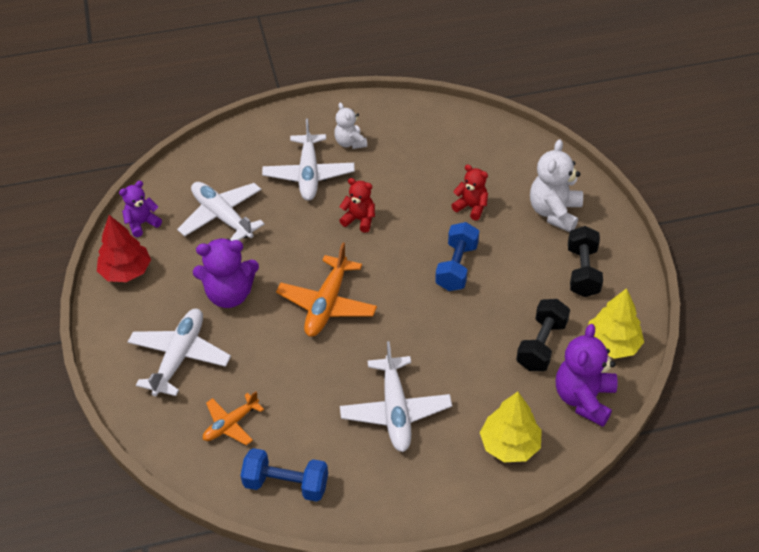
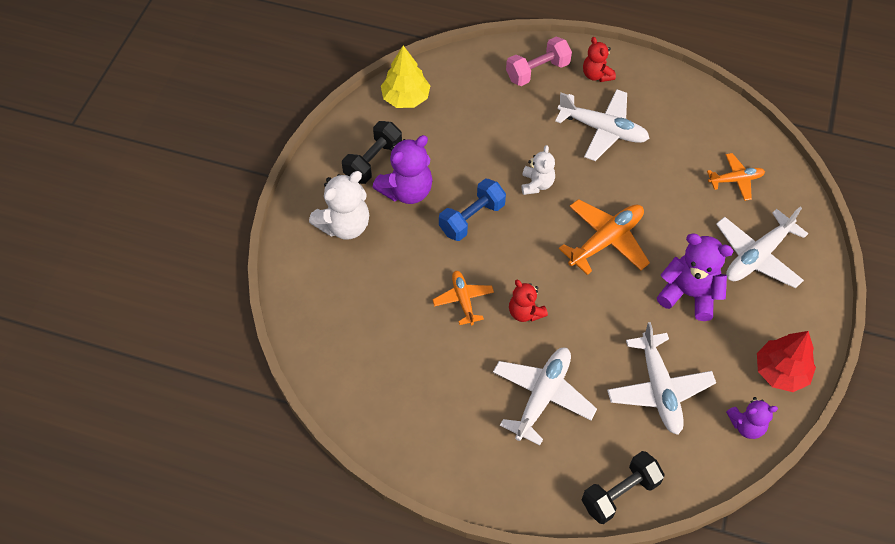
camera: 150 degrees left, 10 degrees up
(286, 484) = (712, 120): blue dumbbell -> none
(350, 143) = (473, 417): white teddy bear -> white teddy bear (536, 184)
(395, 411) = (603, 130): white plane -> white plane turned 90 degrees clockwise
(414, 206) = (463, 300): none -> orange plane
(471, 207) = (412, 270): red teddy bear -> red teddy bear (596, 75)
(509, 445) = (537, 71): yellow tree -> pink dumbbell
(541, 345) = (458, 123): black dumbbell -> black dumbbell (620, 493)
(584, 399) = (461, 74): purple teddy bear -> purple teddy bear (407, 191)

